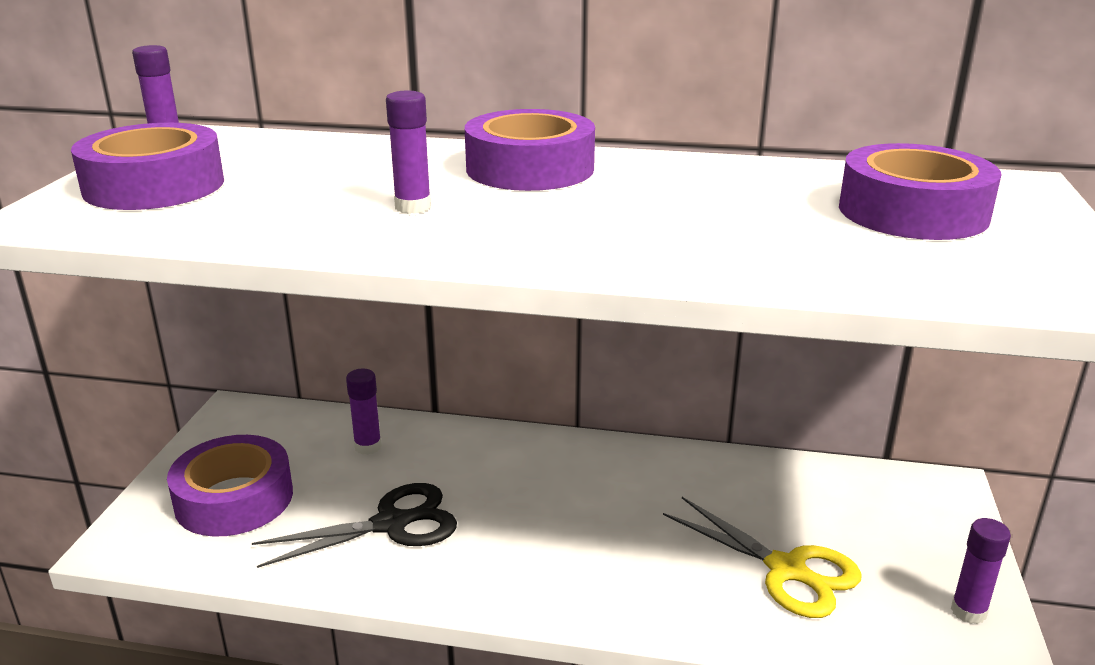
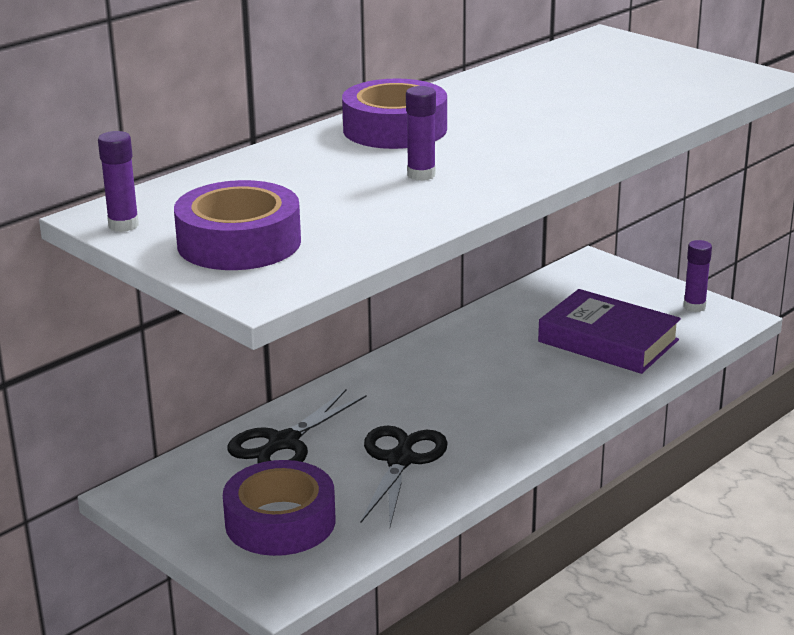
camera: 55 degrees left, 0 degrees up
(368, 447) = (283, 443): purple glue stick -> black scissors
(787, 570) = (608, 341): yellow scissors -> purple book
(912, 212) = (612, 70): purple tape -> none

